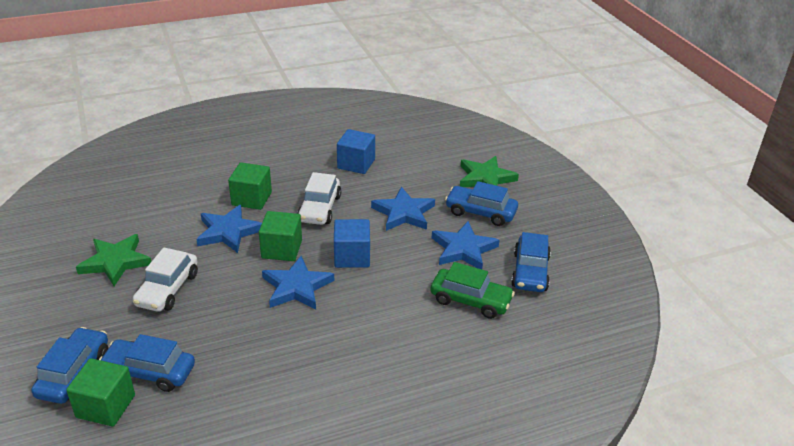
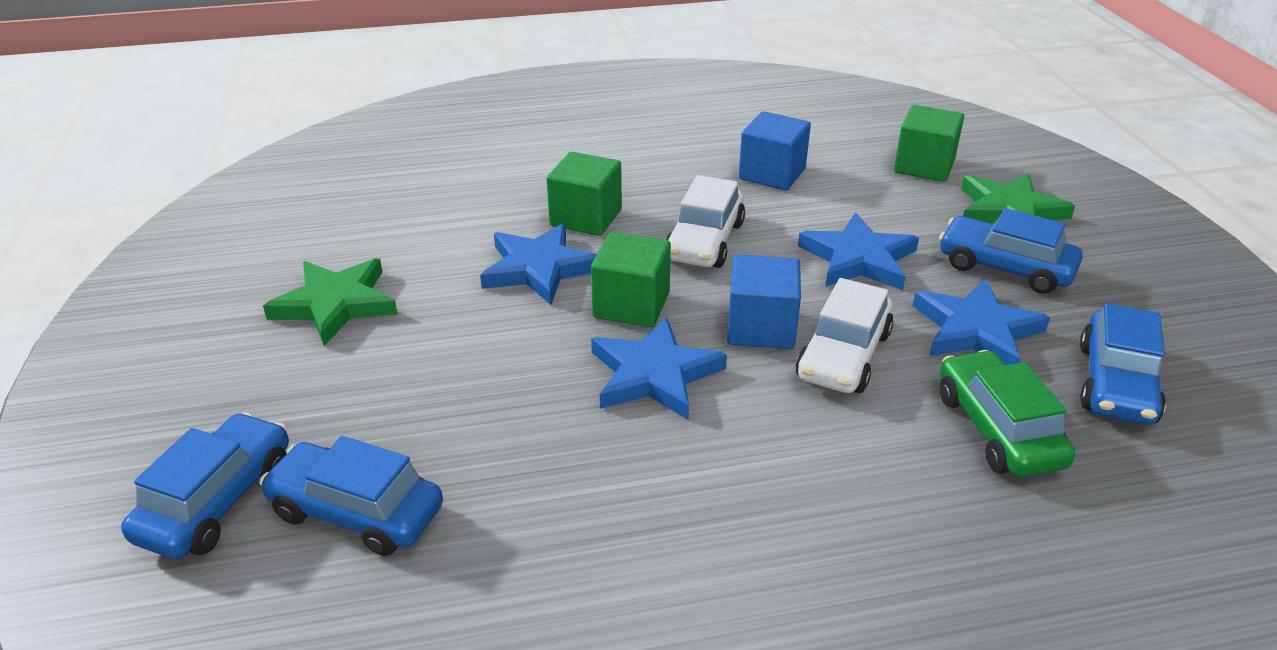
camera: 10 degrees right, 0 degrees up
(106, 406) = (260, 573): green cube -> green cube (924, 166)
(168, 289) = (417, 359): white car -> white car (843, 355)
(470, 300) = (997, 429): green car -> green car turned 135 degrees counterclockwise

